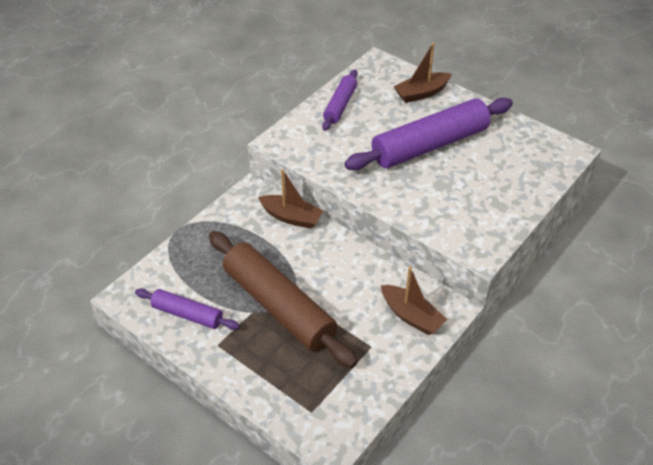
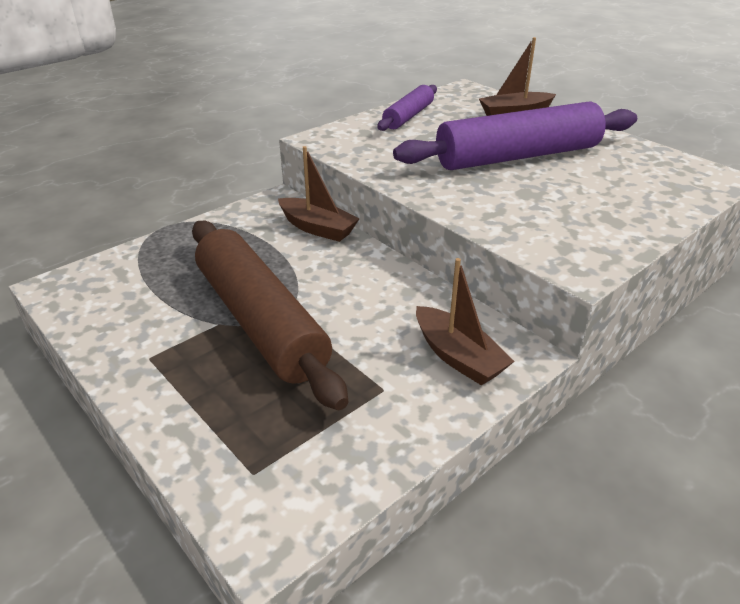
camera: 10 degrees right, 10 degrees down
(187, 314) = (126, 316): purple rolling pin -> none

